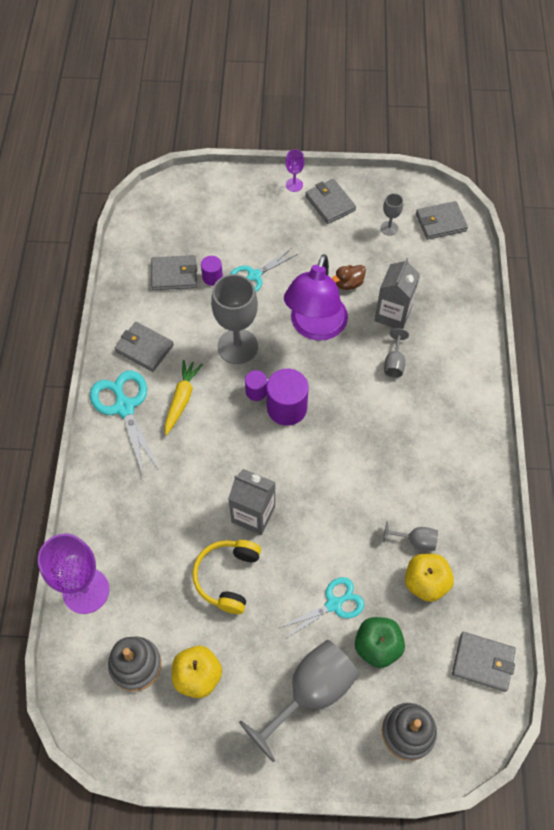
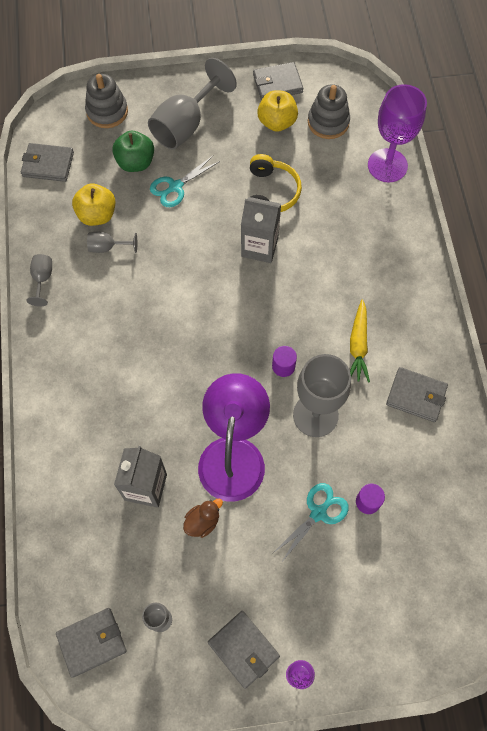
camera: 170 degrees right, 5 degrees up
(124, 407) = (413, 327): turquoise scissors -> none
(174, 274) = (414, 498): grey wallet -> grey wallet (277, 84)
(287, 408) = (248, 353): purple cylinder -> none
(394, 363) = (139, 424): grey goblet -> grey goblet (42, 279)

